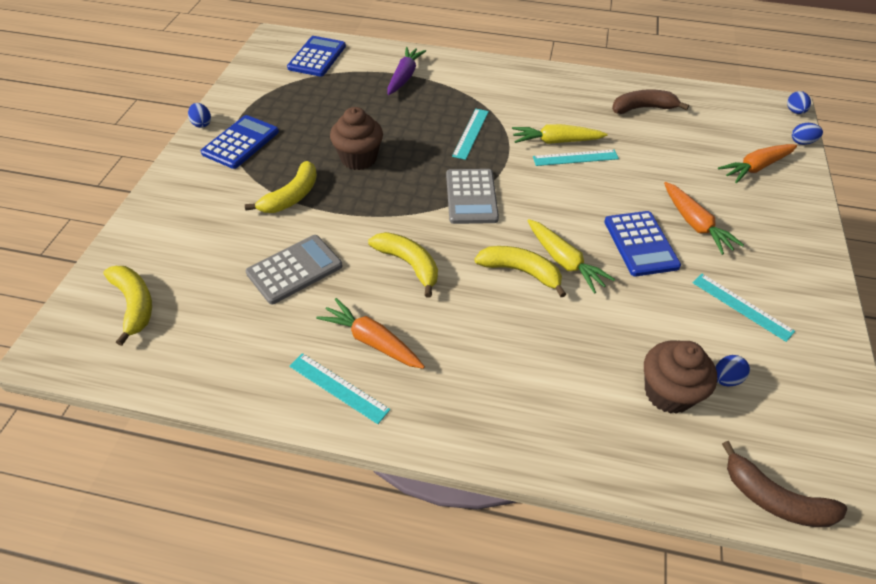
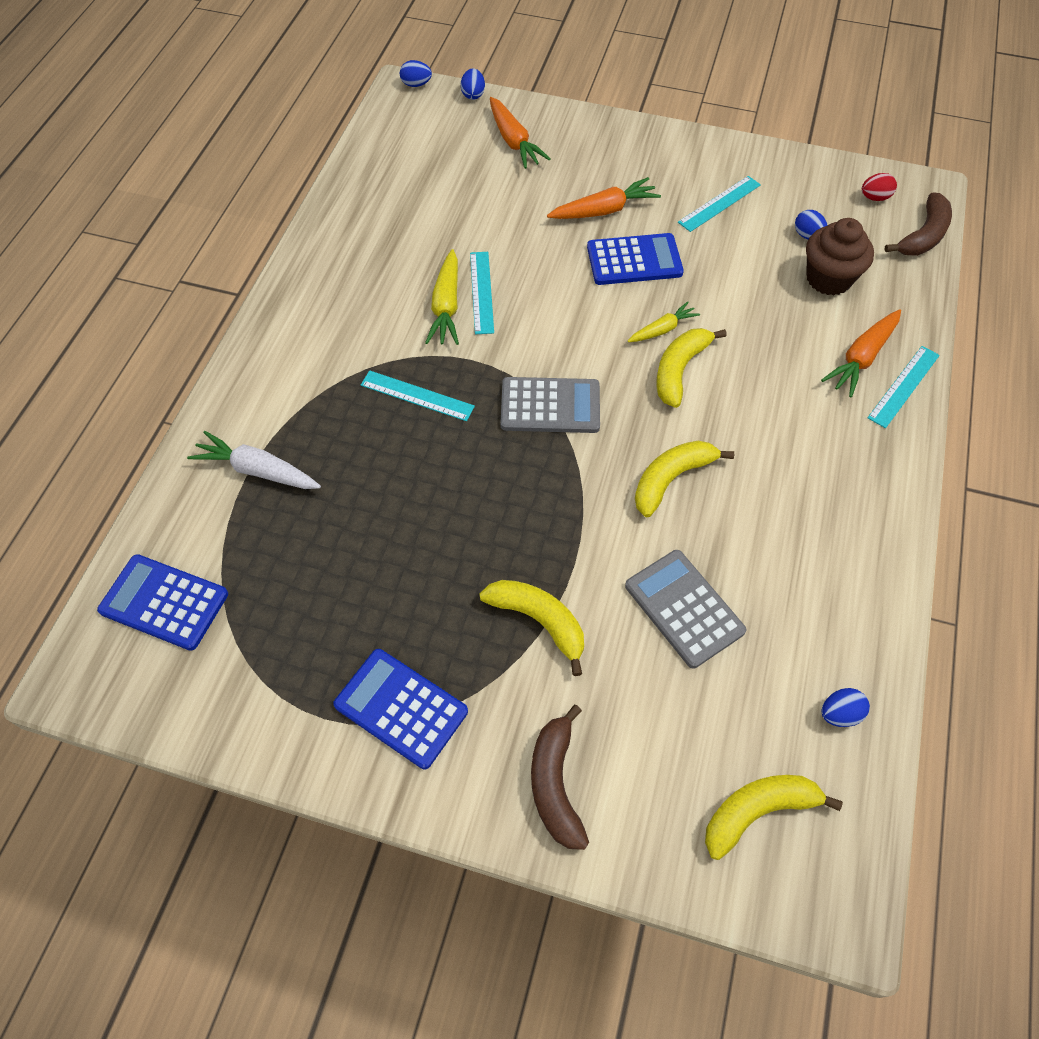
camera: 85 degrees left, 10 degrees up
(202, 124) = (338, 782): blue egg -> blue egg (839, 714)
(338, 388) = (860, 553): turquoise ruler -> turquoise ruler (904, 386)
(358, 158) = (459, 535): brown cupcake -> none
(372, 341) = (792, 519): orange carrot -> orange carrot (861, 358)
(404, 77) = (258, 470): purple carrot -> white carrot
(564, 261) = (662, 329): yellow carrot -> yellow carrot, size x0.64
(643, 108) = (388, 211): brown banana -> brown banana (556, 784)
(819, 452) = (874, 197): none -> red egg

